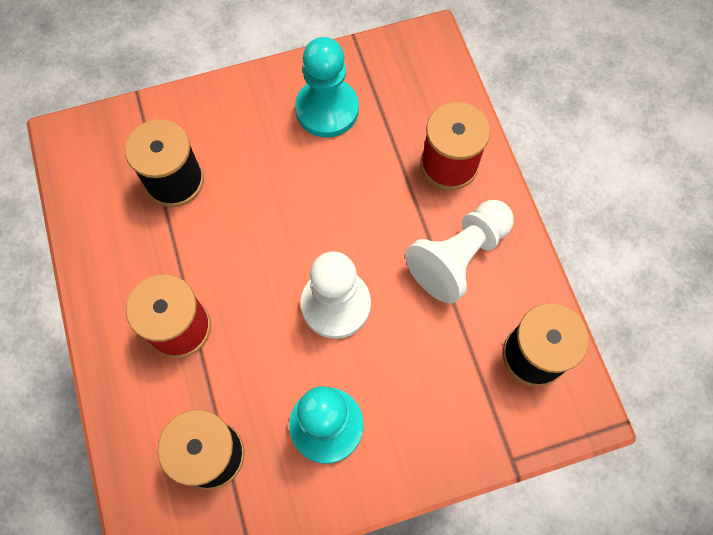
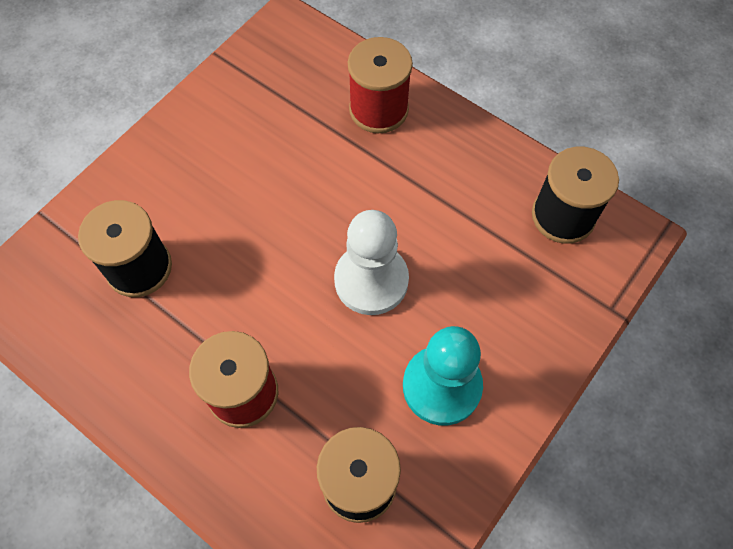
camera: 35 degrees left, 5 degrees down
(327, 109) = (238, 125): turquoise pawn -> none
(458, 257) = (444, 177): white pawn -> none

